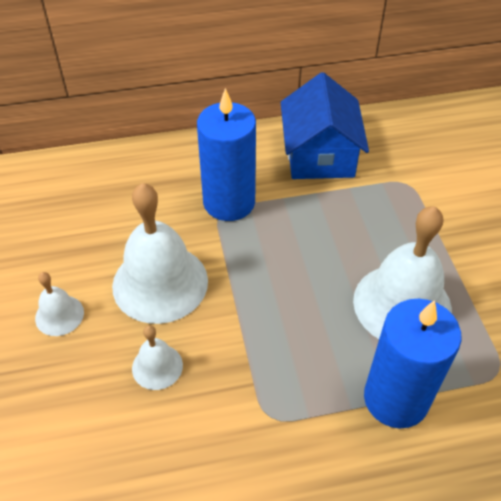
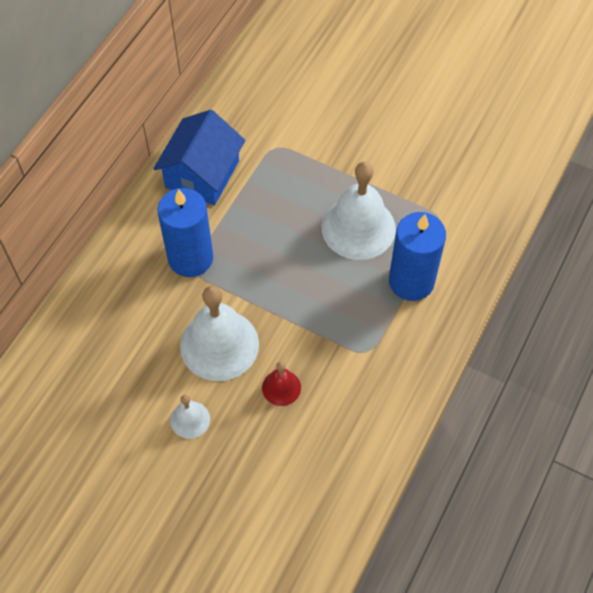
camera: 50 degrees left, 10 degrees up
(157, 366) = (281, 387): white bell -> red bell
(319, 155) = (202, 174): blue house -> blue house turned 75 degrees clockwise

